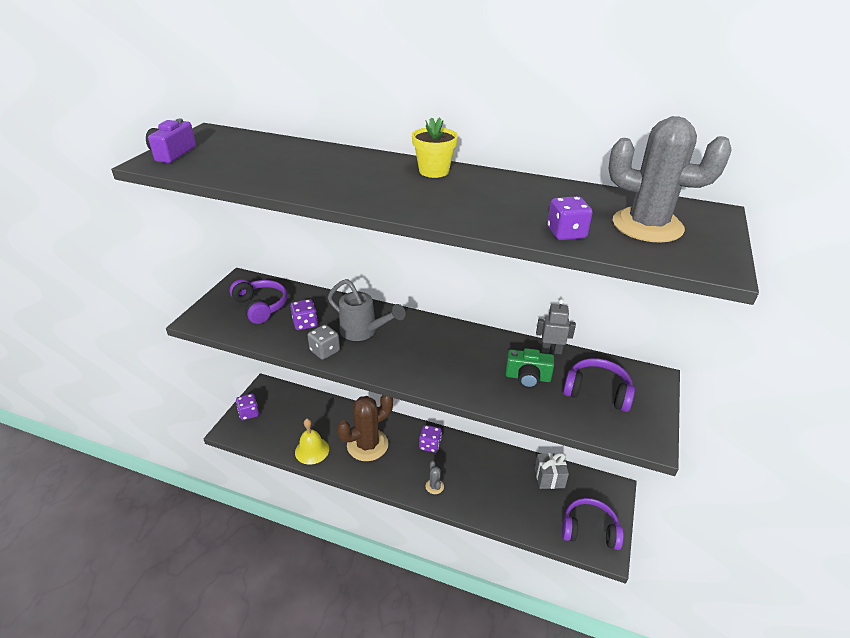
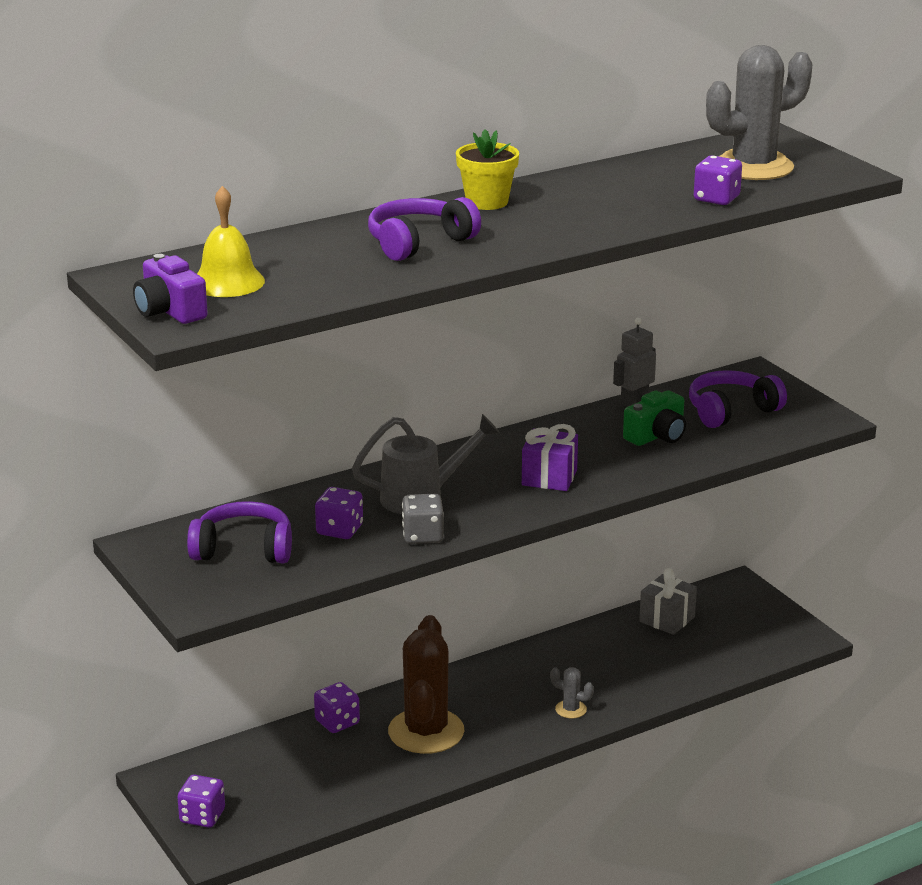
camera: 50 degrees left, 10 degrees down
(312, 450) = (369, 785): yellow bell -> yellow bell (227, 282)
(430, 445) = (497, 680): purple dice -> purple dice (337, 722)
(432, 362) = (549, 477): none -> purple gift
(589, 530) = (769, 633): purple headphones -> purple headphones (418, 243)

